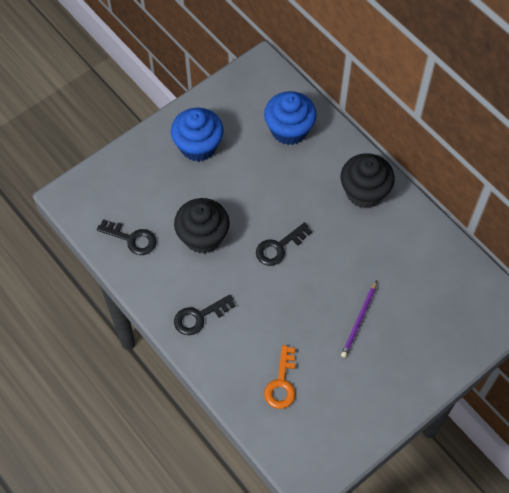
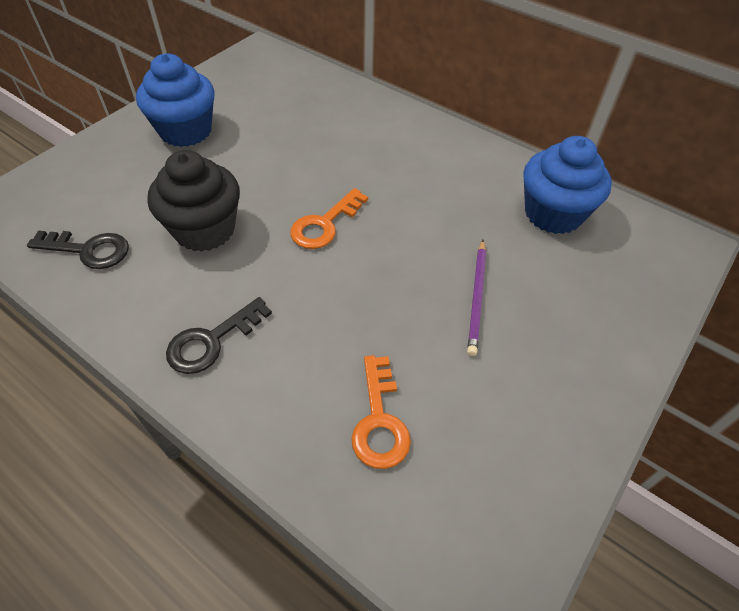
camera: 15 degrees left, 10 degrees down
(279, 247) = (324, 224): black key -> orange key
(289, 130) = (307, 100): blue cupcake -> blue cupcake (553, 214)
(364, 192) = (426, 146): black cupcake -> none

